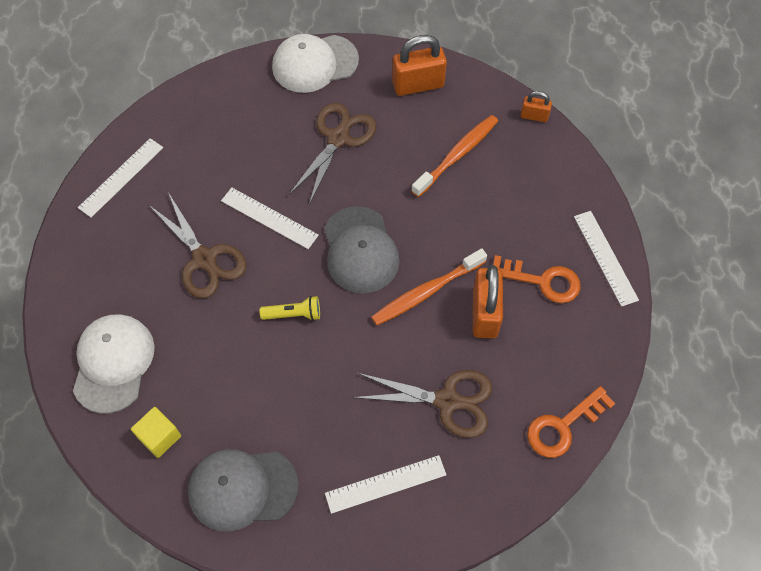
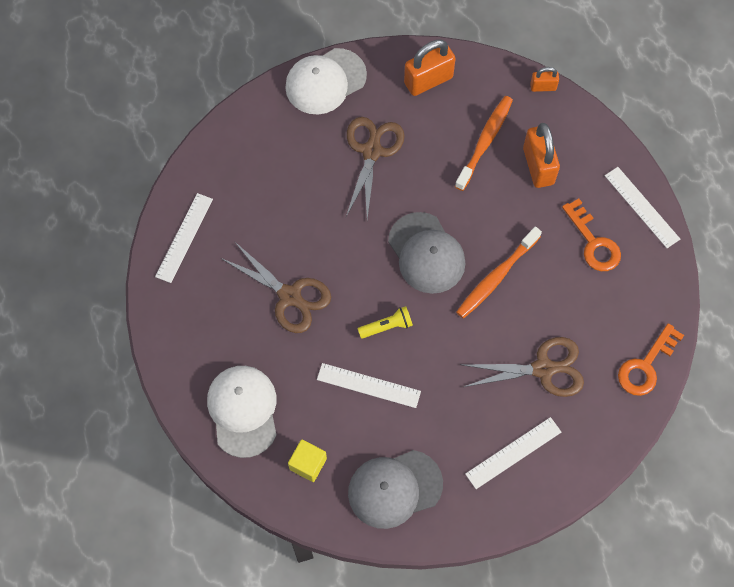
camera: 15 degrees left, 5 degrees up
(269, 218) = (334, 243): white ruler -> white ruler (368, 385)
(485, 313) = (552, 283): orange padlock -> orange padlock (538, 166)
(542, 281) = (593, 242): orange key -> orange key turned 60 degrees clockwise

